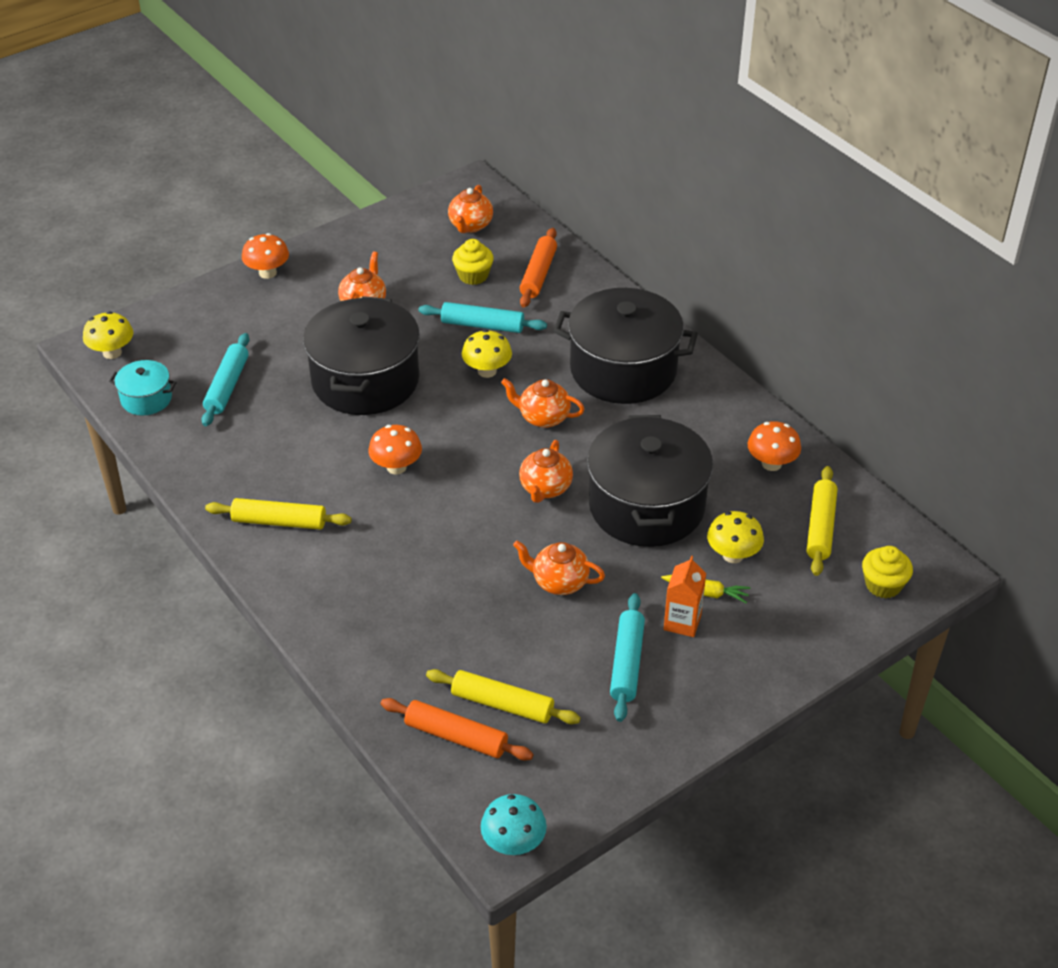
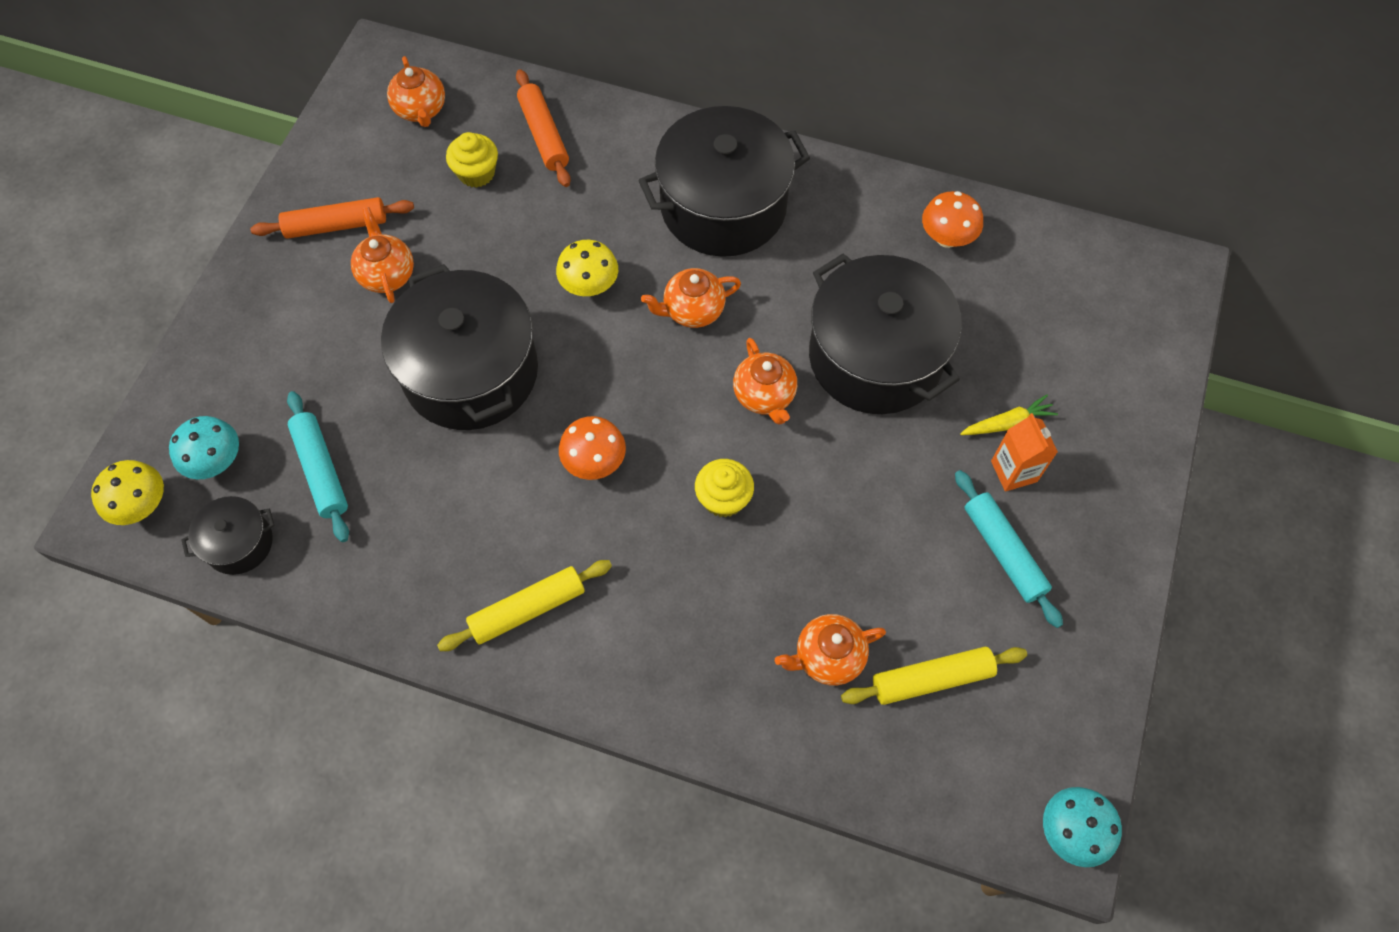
camera: 35 degrees left, 20 degrees up
(146, 399) = (239, 543): turquoise pot -> black pot
(172, 352) = (217, 462): none -> turquoise mushroom
(267, 273) = (241, 293): orange mushroom -> none
(456, 737) = (920, 748): orange rolling pin -> orange rolling pin (336, 226)
(482, 325) = (538, 231): turquoise rolling pin -> none
(559, 582) = (867, 499): orange teapot -> orange teapot (827, 657)
(733, 555) = (996, 365): yellow mushroom -> none
(820, 527) = (1045, 285): yellow rolling pin -> none
(883, 585) = (1146, 316): yellow cupcake -> yellow cupcake (723, 498)

